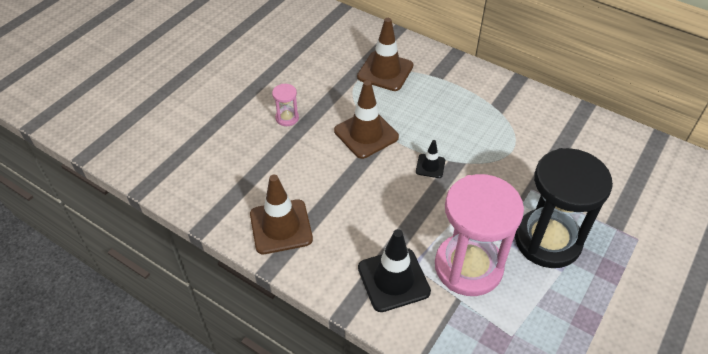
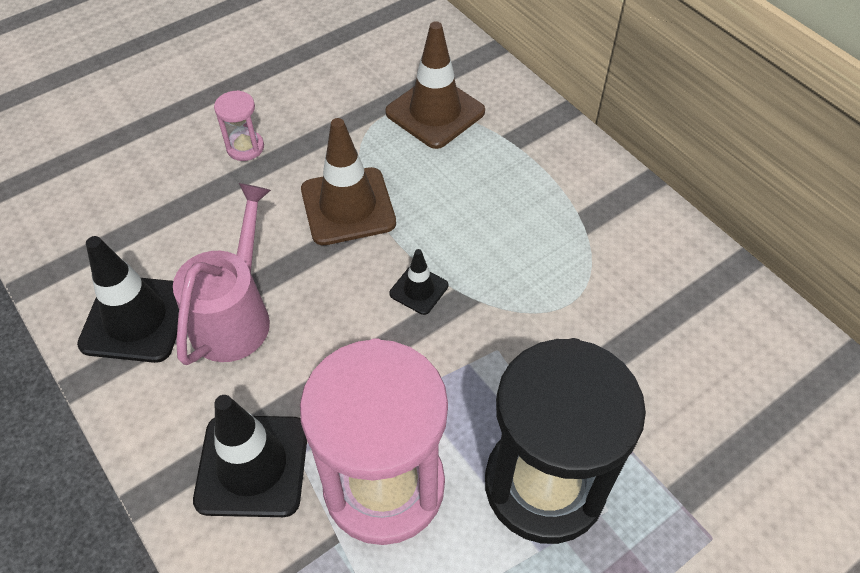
camera: 20 degrees right, 5 degrees up
(281, 227) = (136, 319): brown traffic cone -> black traffic cone
(337, 208) = (235, 314): none -> pink watering can

